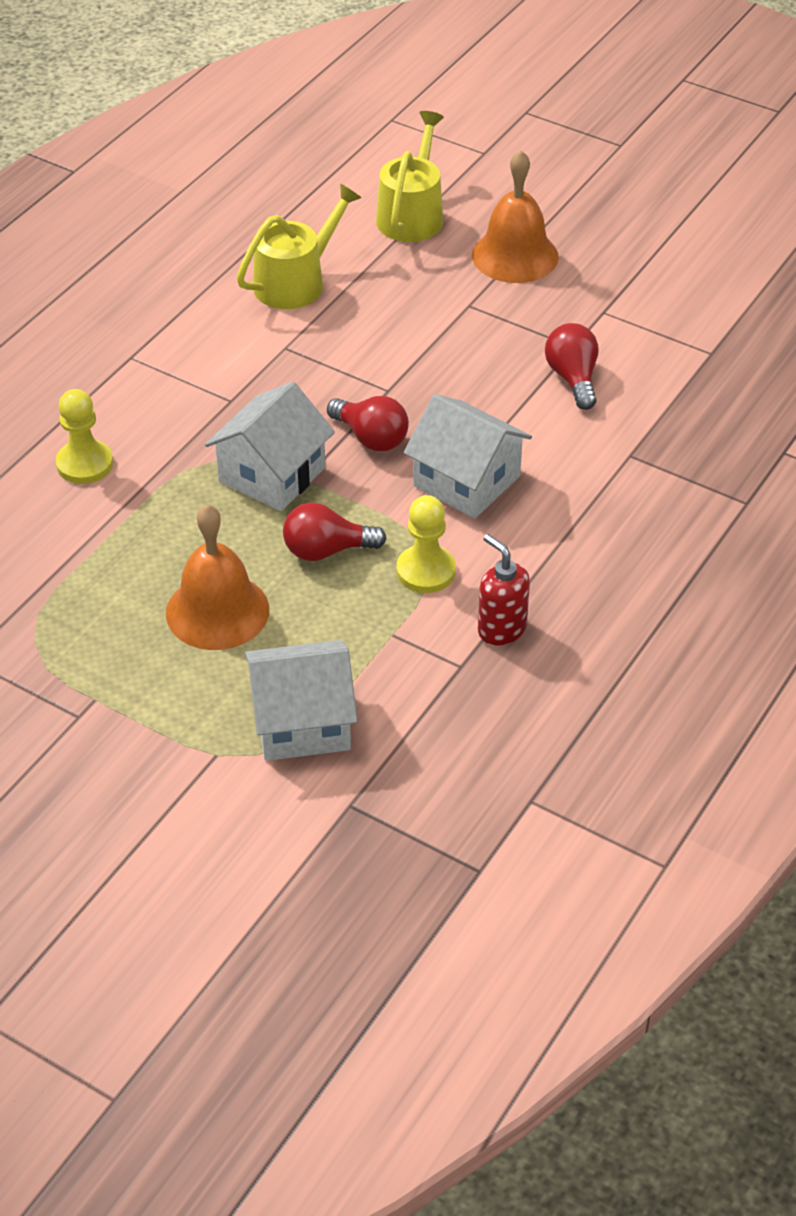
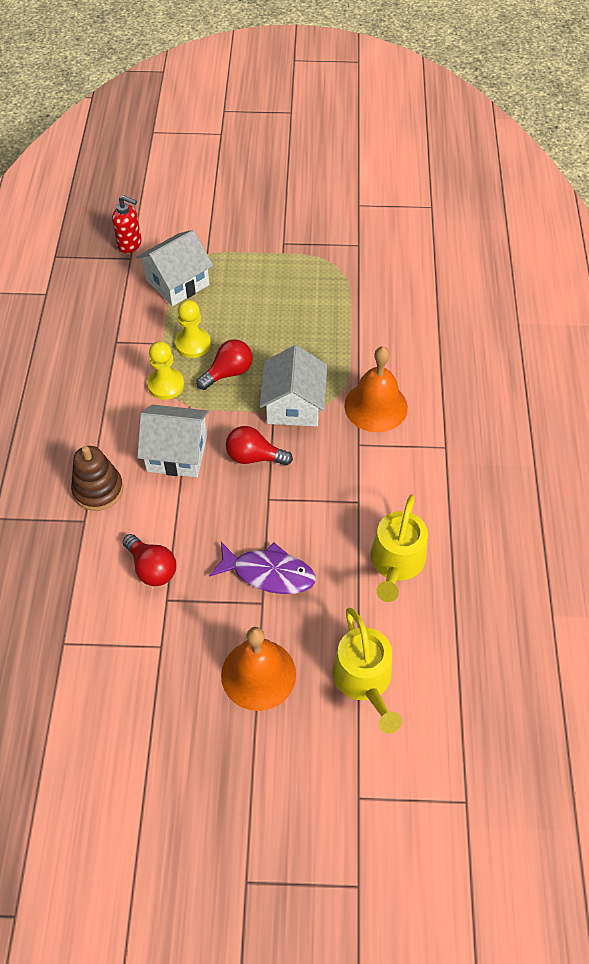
camera: 150 degrees right, 10 degrees up
(84, 464) = (402, 364): yellow pawn -> yellow pawn (193, 344)
(217, 611) = (260, 316): orange bell -> orange bell (376, 406)
(442, 325) = (268, 573): none -> purple fish
(501, 629) = (105, 370): red soap dispenser -> red soap dispenser (130, 244)
(594, 481) = (98, 489): none -> brown stacking toy

